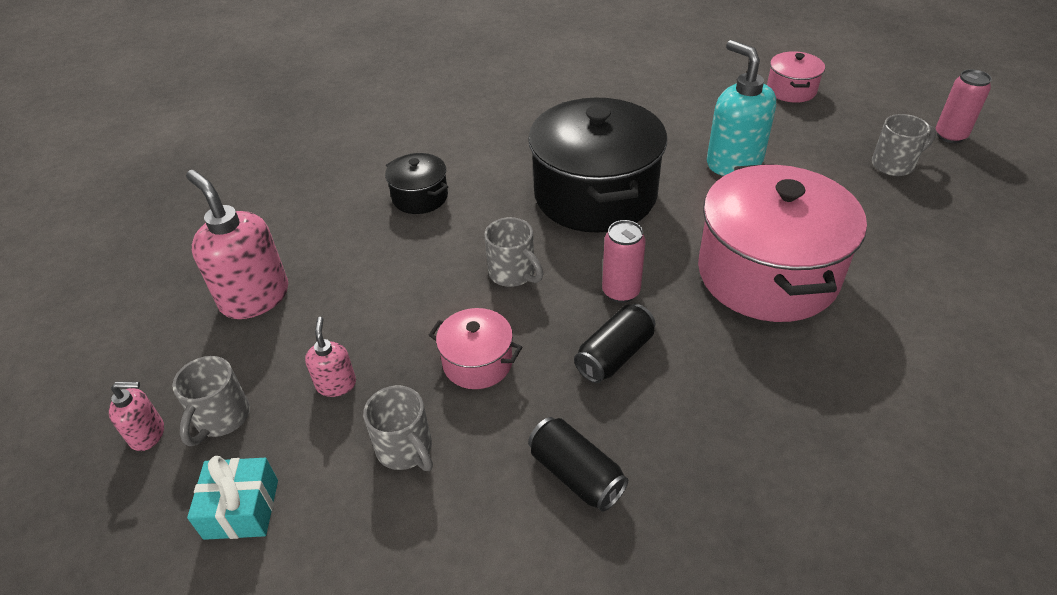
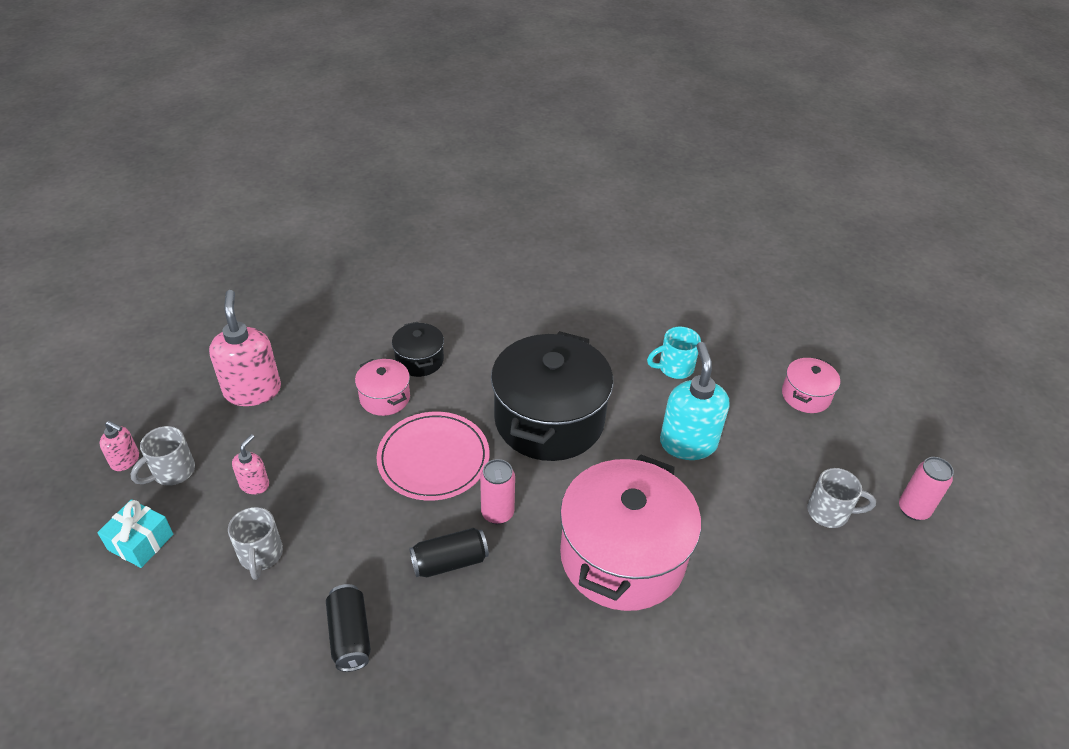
camera: 25 degrees right, 0 degrees up
(477, 362) = (354, 517): pink pot -> pink pot (385, 398)
(513, 274) = (433, 458): grey mug -> pink plate
(666, 111) = (674, 368): none -> turquoise mug

